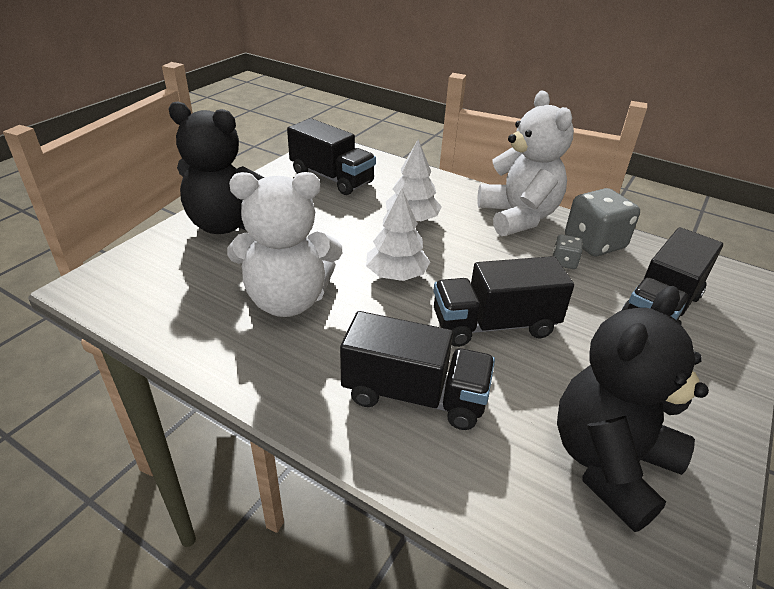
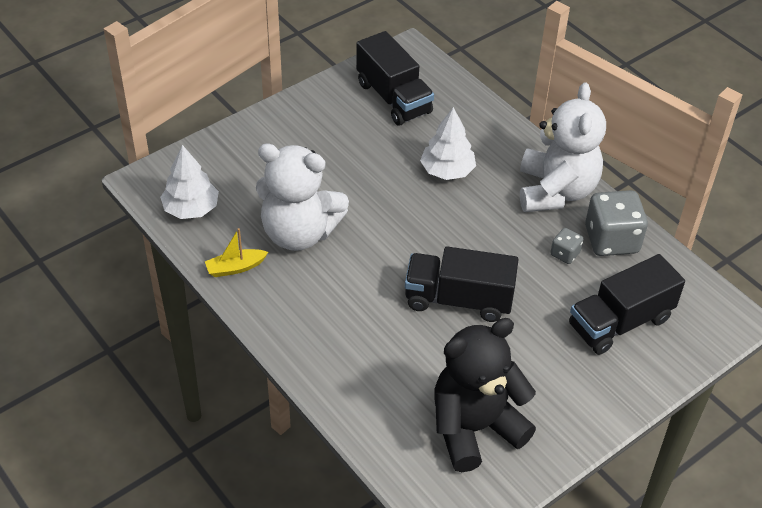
camera: 20 degrees right, 10 degrees up
(224, 352) = (235, 268): none -> yellow boat
(227, 224) = (274, 138): black teddy bear -> none
(396, 275) = (401, 230): white tree -> white tree (191, 209)
(414, 395) = (361, 340): black truck -> none

